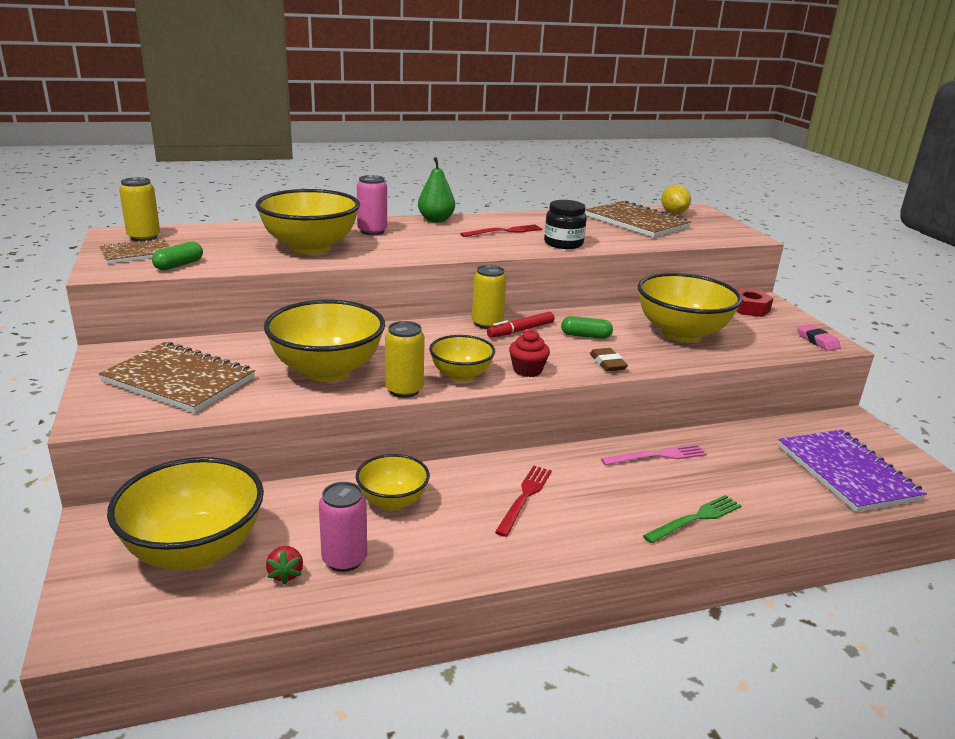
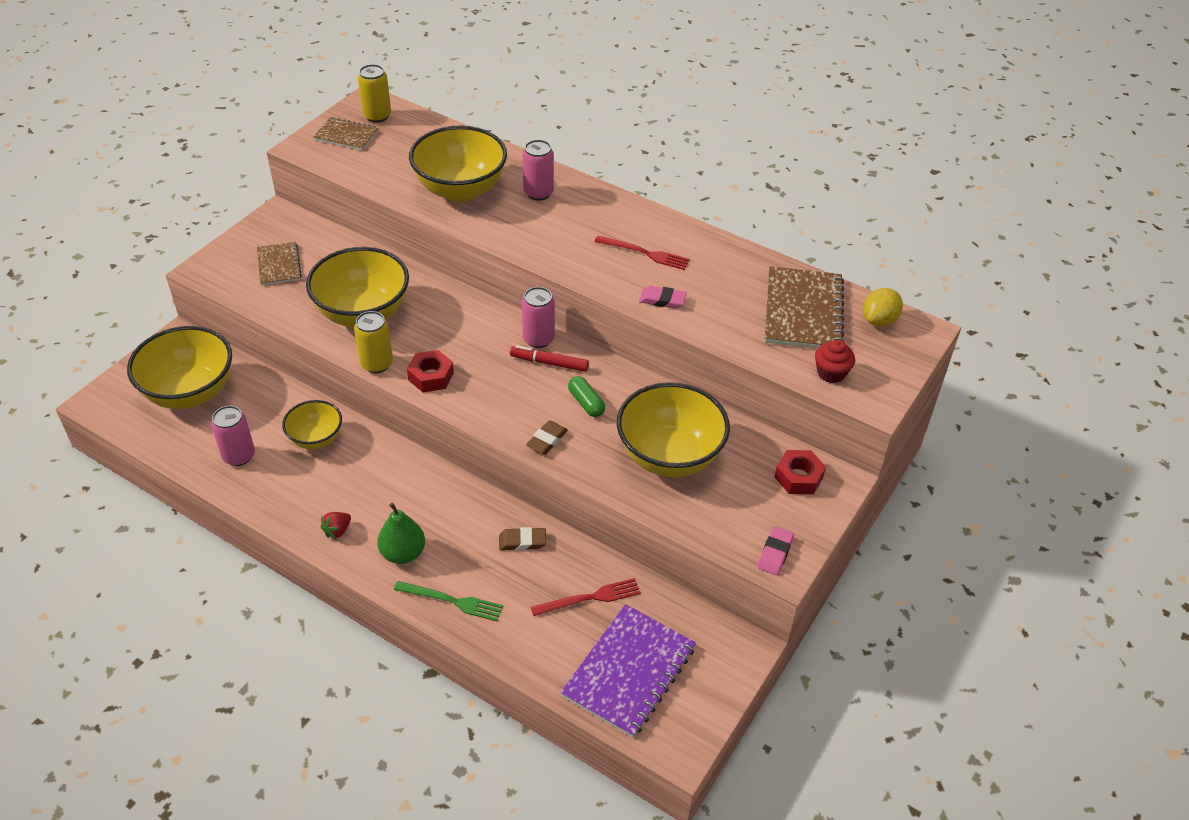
camera: 50 degrees right, 20 degrees up
(179, 265) = (349, 165): green capsule -> none
(179, 380) = (279, 265): brown notebook -> brown notebook, size x0.58
(285, 574) = (204, 441): red strawberry -> red strawberry (337, 531)
(436, 220) = (617, 204): green pear -> green pear (403, 553)
(461, 375) = (431, 376): yellow bowl -> red nut
(487, 323) = (538, 339): yellow can -> pink can
(524, 497) = (385, 498): red fork -> red fork (590, 598)
(527, 370) = (480, 404): red cupcake -> red cupcake (831, 373)
(563, 243) = (662, 300): black jar -> pink eraser
(657, 456) = (522, 541): pink fork -> brown eraser

